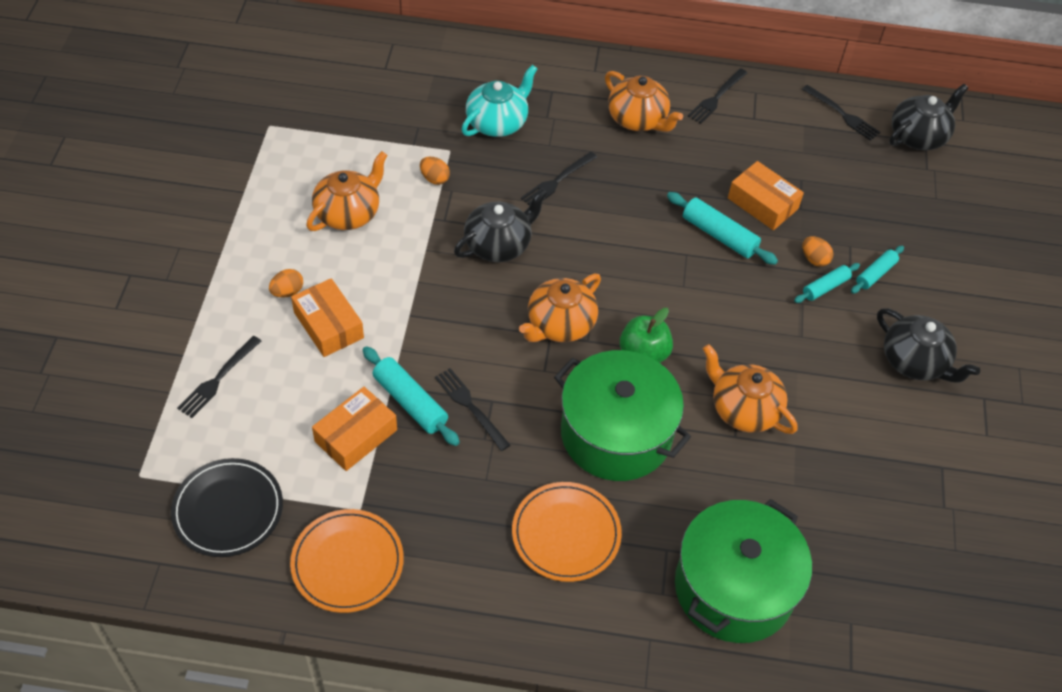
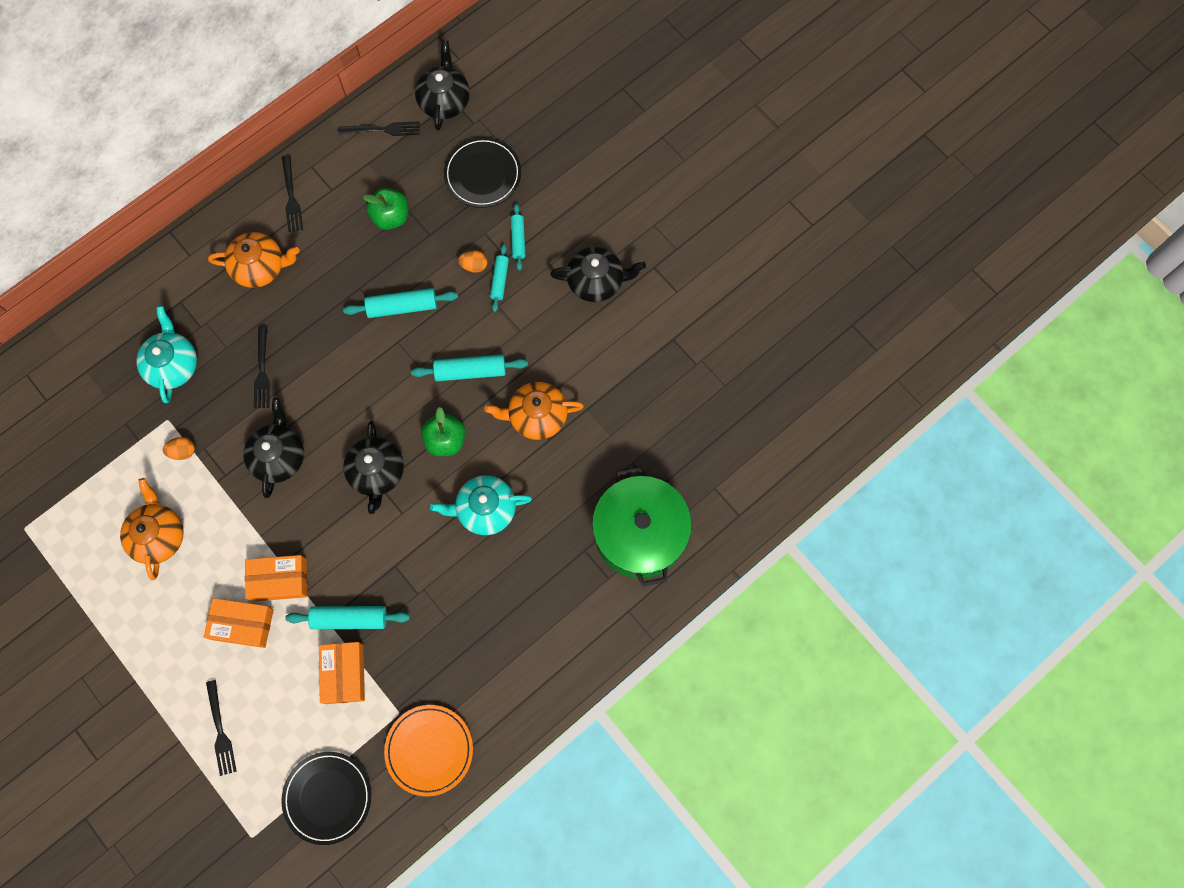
camera: 45 degrees left, 20 degrees up
(287, 292) = (189, 630): orange egg -> none
(470, 406) = (386, 583): black fork -> none
(560, 324) = (377, 472): orange teapot -> black teapot
(566, 534) = (524, 600): orange plate -> none
(616, 434) = (485, 509): green pot -> turquoise teapot
(724, 326) = (470, 371): none -> turquoise rolling pin
(762, 203) = (403, 254): orange box -> orange box (279, 580)
(781, 172) = (391, 217): none -> green apple
(895, 207) = (483, 174): none -> black plate

